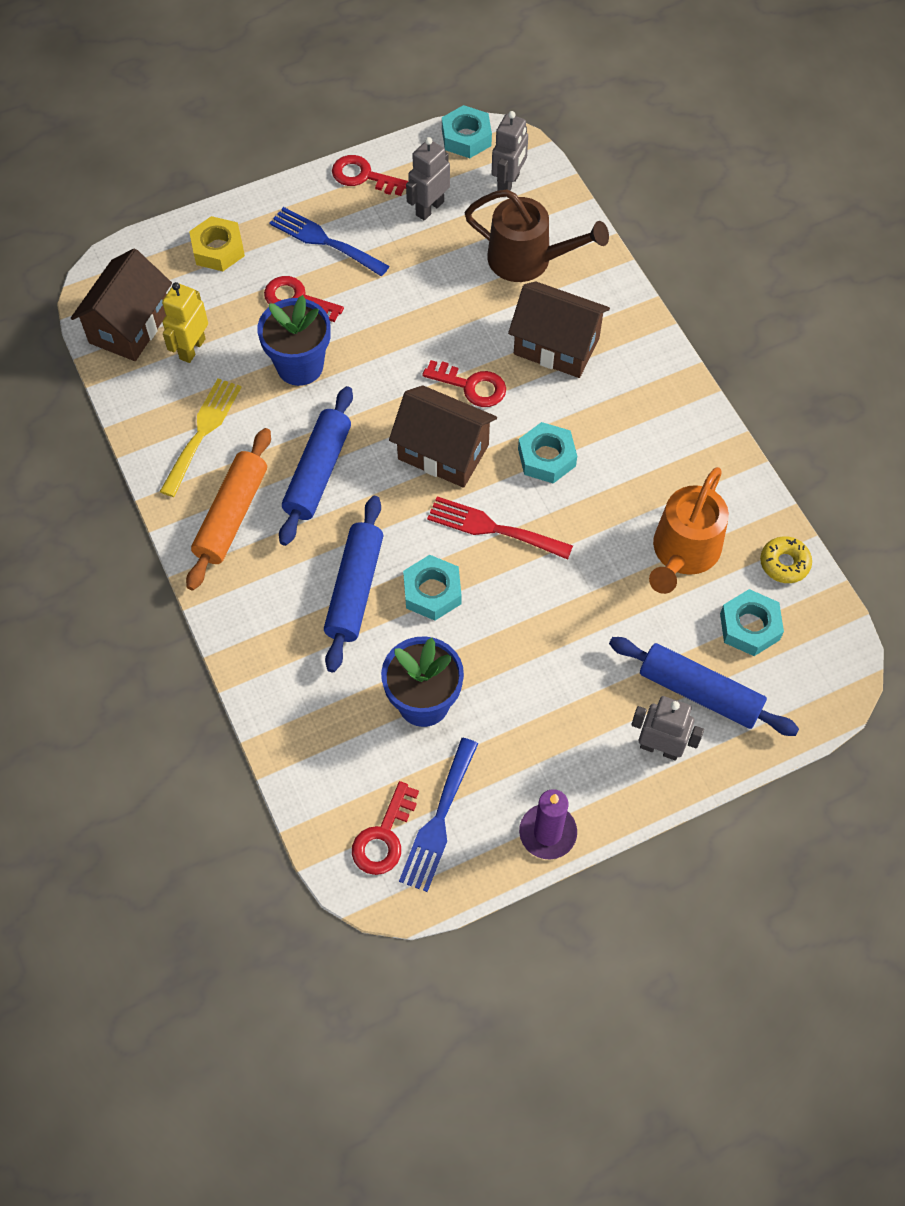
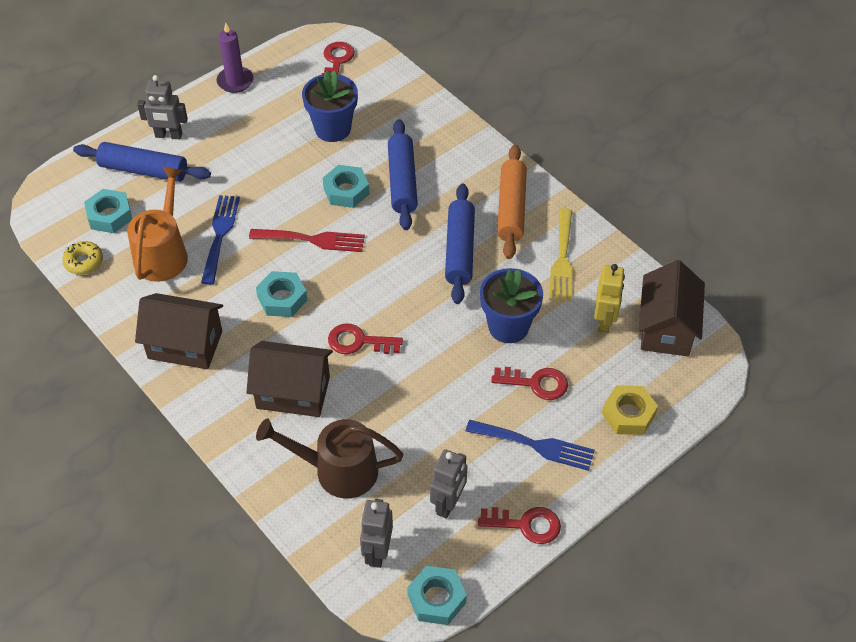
camera: 165 degrees right, 10 degrees down
(439, 820) = (305, 74): blue fork -> blue fork (220, 235)
(443, 452) = (366, 285): brown house -> brown house (185, 345)

